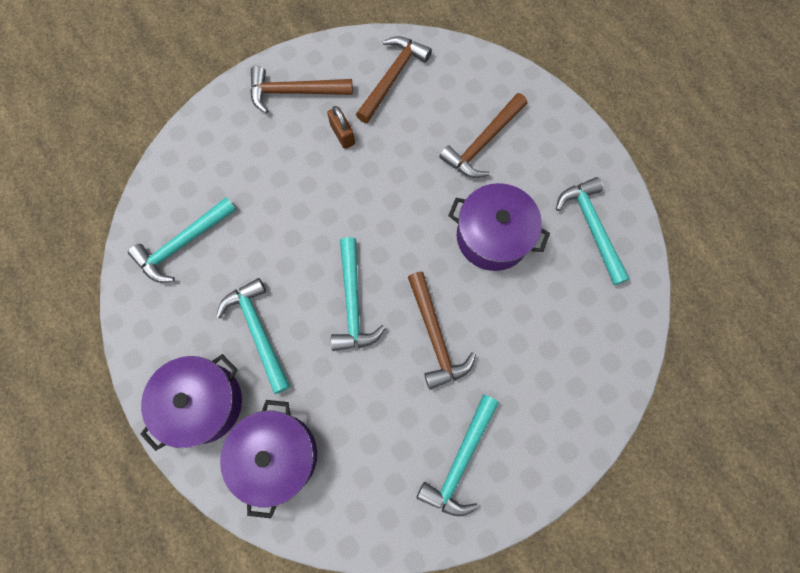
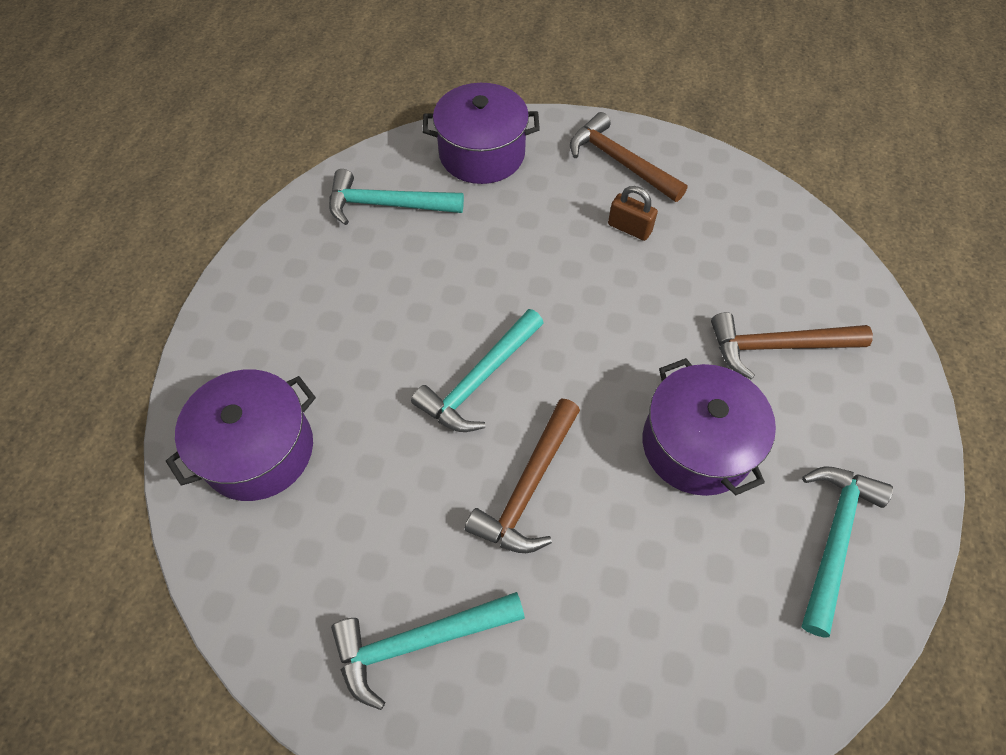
camera: 45 degrees right, 15 degrees down
(203, 402) = (254, 344): purple pot -> purple pot (482, 154)
(258, 331) = (366, 328): turquoise hammer -> none
(342, 134) = (629, 228): brown padlock -> brown padlock turned 75 degrees counterclockwise
(392, 77) = (733, 217): brown hammer -> none

